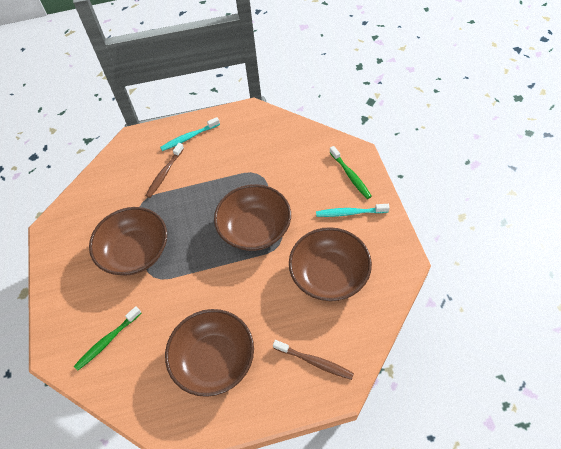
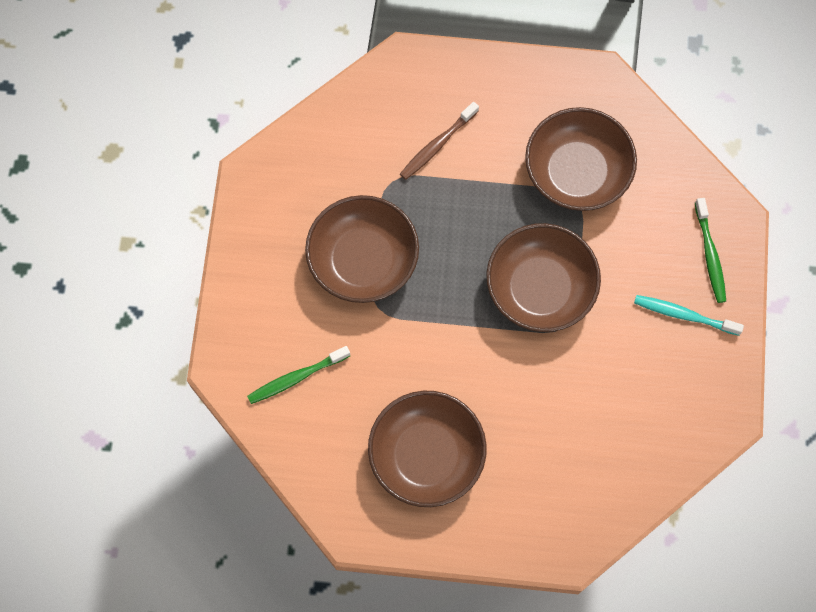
camera: 15 degrees right, 15 degrees up
(189, 137) = (491, 93): turquoise toothbrush -> none
(315, 362) = (554, 507): brown toothbrush -> none
(329, 274) = (618, 397): brown bowl -> brown bowl (577, 172)

